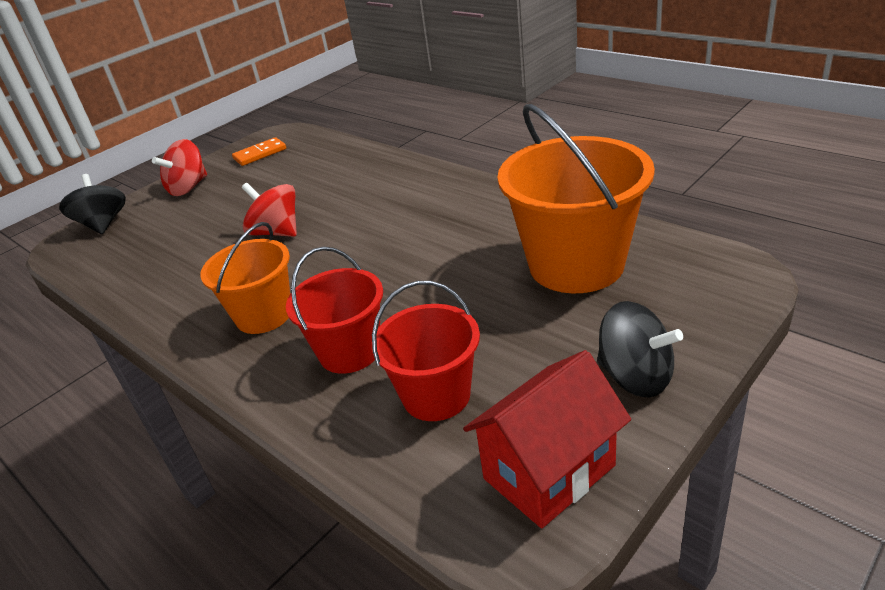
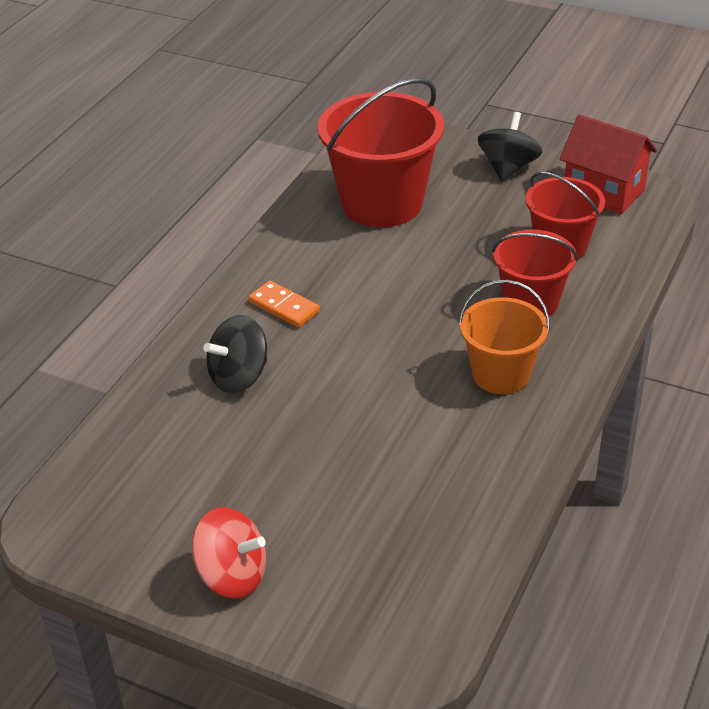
camera: 110 degrees left, 5 degrees up
(103, 224) = (346, 639): black spinning top -> black spinning top (239, 377)
(260, 154) = (123, 526): orange domino -> orange domino (284, 307)
(276, 232) = (350, 420): red spinning top -> none
(576, 264) = (382, 203): orange bucket -> red bucket

